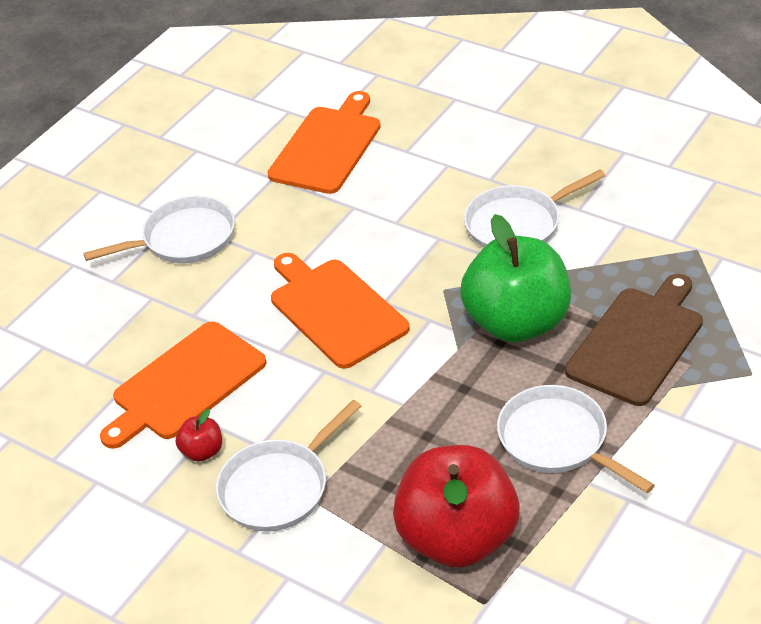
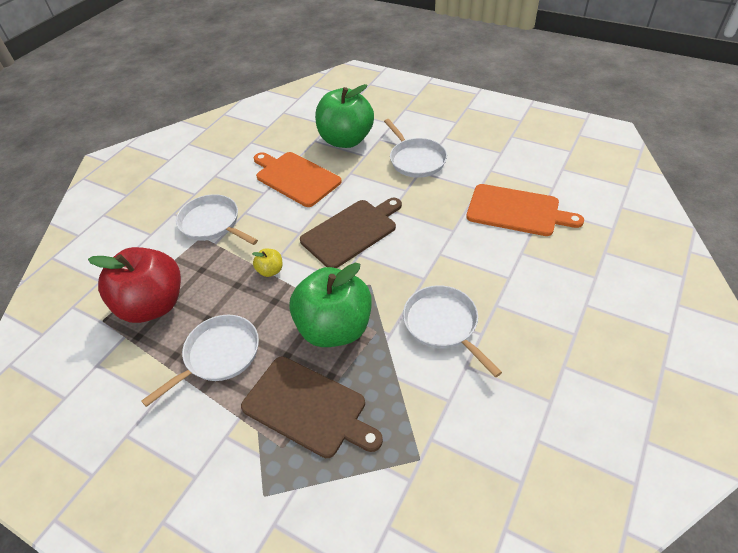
camera: 85 degrees right, 5 degrees up
(99, 322) = (346, 140): none -> green apple
(202, 451) = (245, 191): red apple -> none
(335, 310) = (352, 232): orange cutting board -> brown cutting board
(403, 398) = (270, 271): none -> yellow apple

